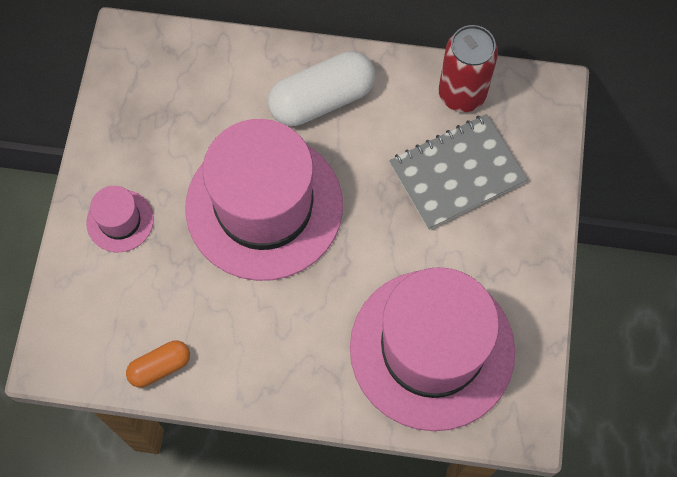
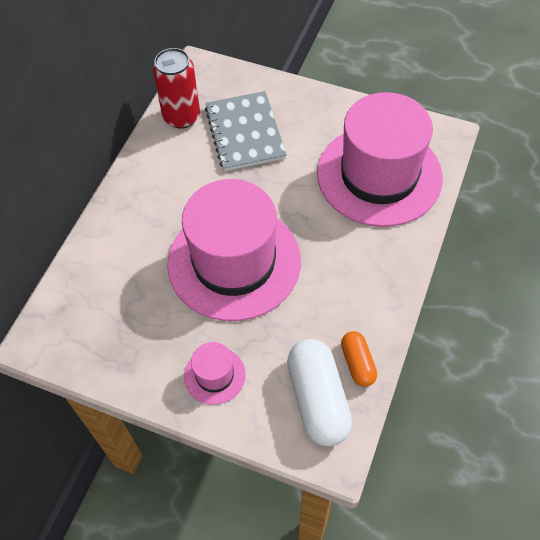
camera: 75 degrees left, 10 degrees down
(322, 100) = (153, 205): white capsule -> white capsule (318, 399)

